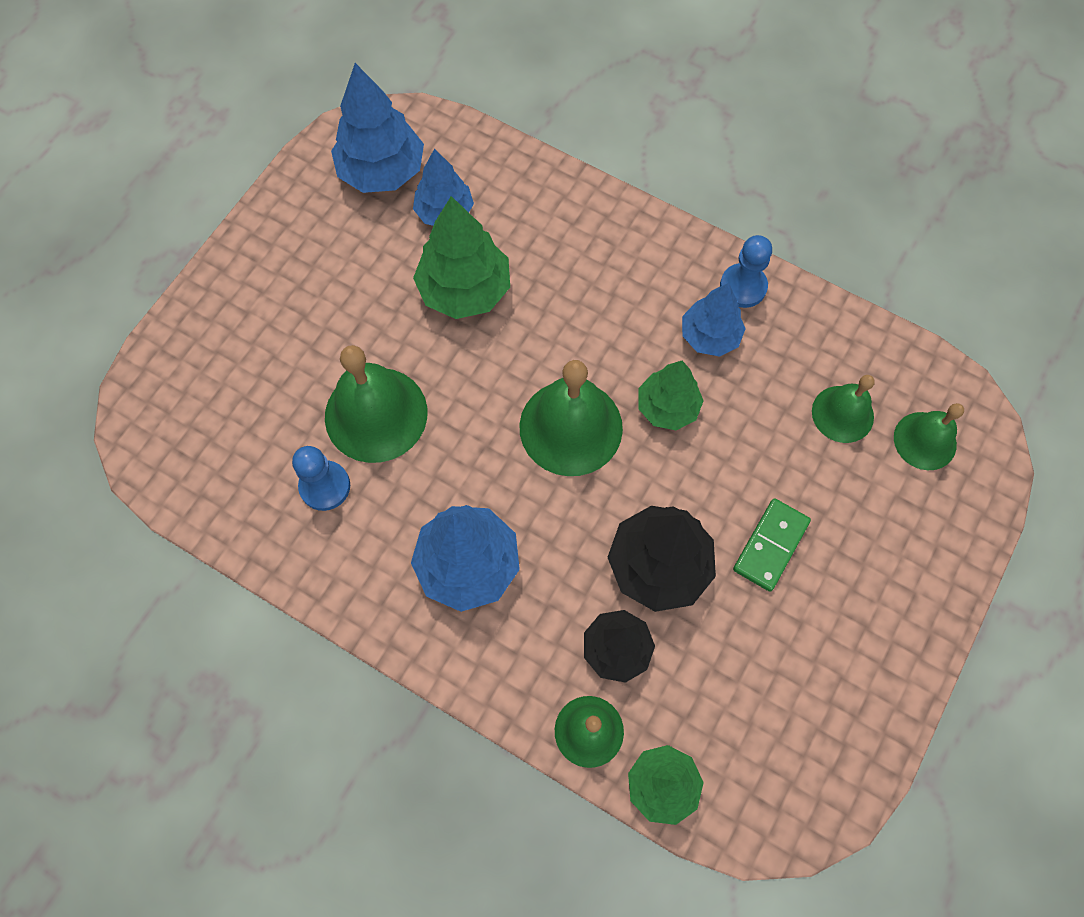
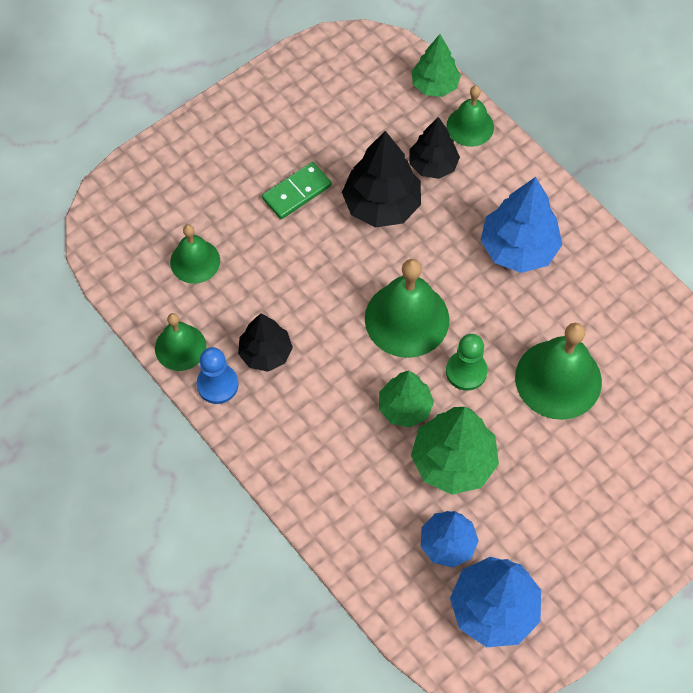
camera: 160 degrees left, 5 degrees down
(325, 486) = (612, 336): blue pawn -> none
(482, 389) = (466, 371): none -> green pawn
(667, 407) = (325, 309): green tree -> green tree (405, 407)
(709, 336) = (265, 353): blue tree -> black tree
(925, 440) = (146, 223): green bell -> green bell (180, 347)

